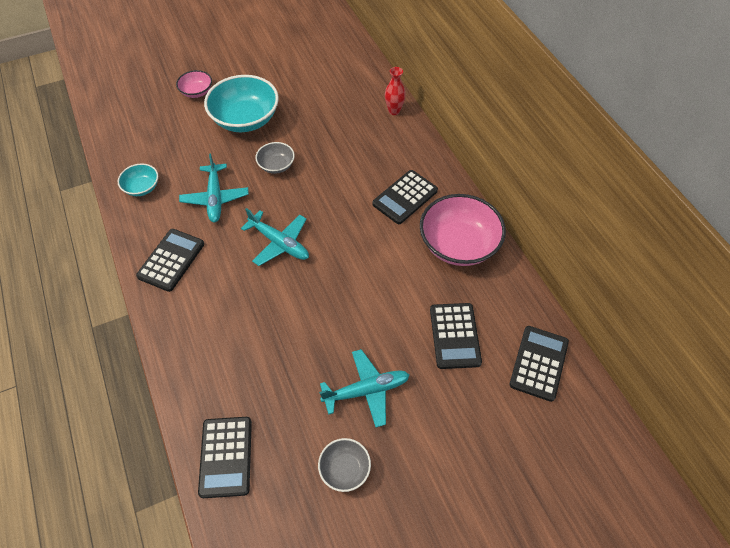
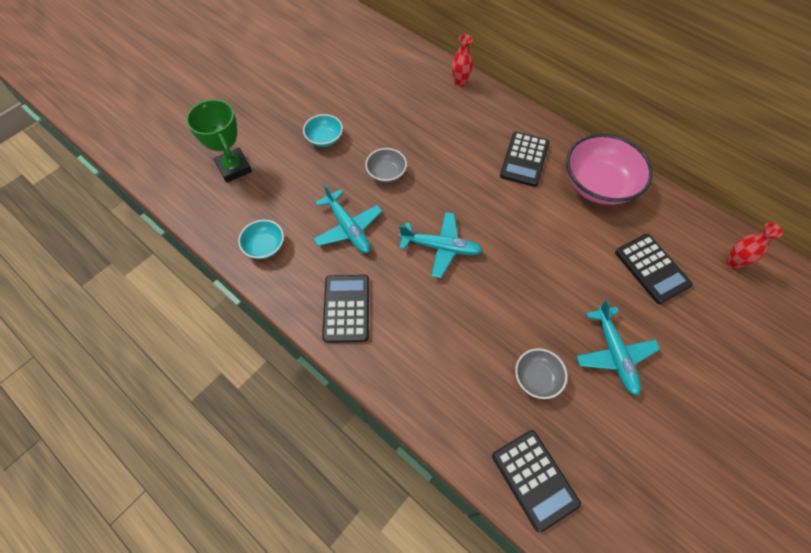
camera: 25 degrees left, 5 degrees up
(159, 118) = (234, 168): none -> green trophy
(197, 92) = (256, 128): pink bowl -> none
(245, 119) = (324, 138): turquoise bowl -> turquoise bowl, size x0.51
(345, 469) = (646, 435): grey bowl -> grey bowl (536, 378)
(366, 390) = (614, 353): turquoise plane -> turquoise plane turned 120 degrees clockwise
(539, 363) = (733, 263): black calculator -> red vase

